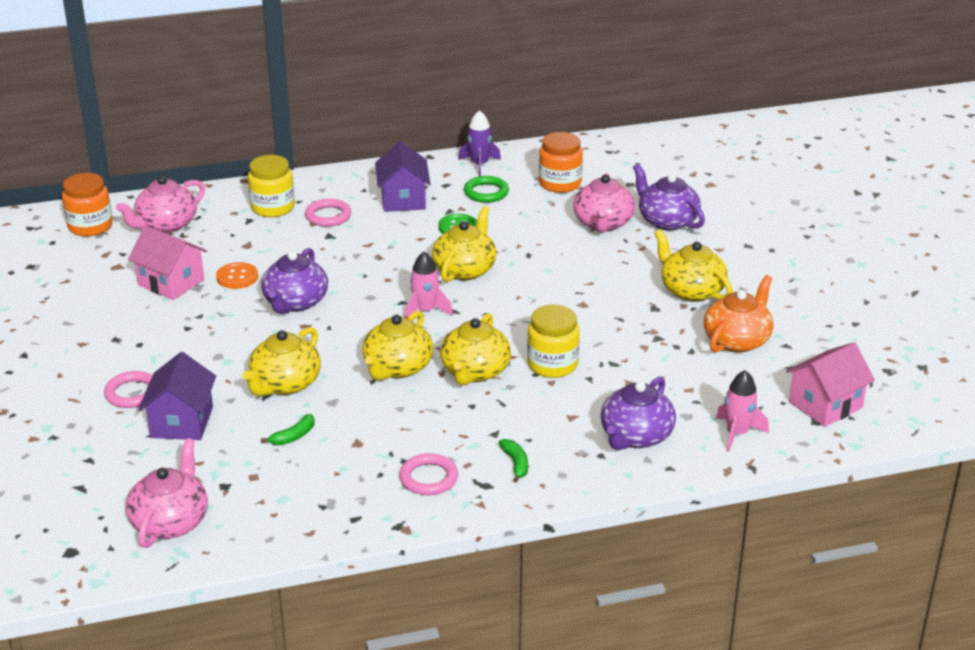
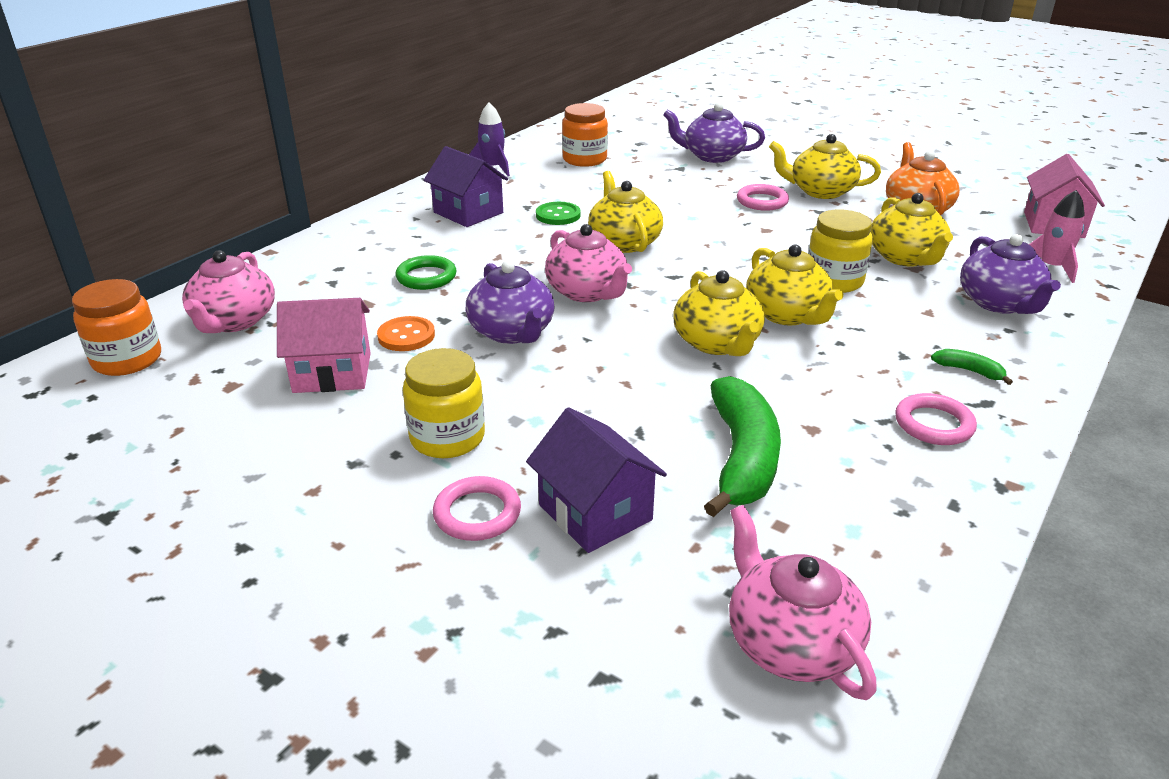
camera: 40 degrees left, 0 degrees up
(272, 207) = (342, 263): yellow jar -> yellow jar (447, 438)
(285, 384) = (638, 411): yellow teapot -> yellow teapot (905, 258)
(293, 436) = (742, 457): green banana -> green banana, size x2.32
(328, 216) = (415, 249): pink ring -> pink ring (762, 201)
(425, 311) = (651, 286): pink rocket -> none
(486, 192) = (535, 184): green ring -> green ring (426, 277)
(603, 223) = (670, 173): pink teapot -> pink teapot (587, 292)

